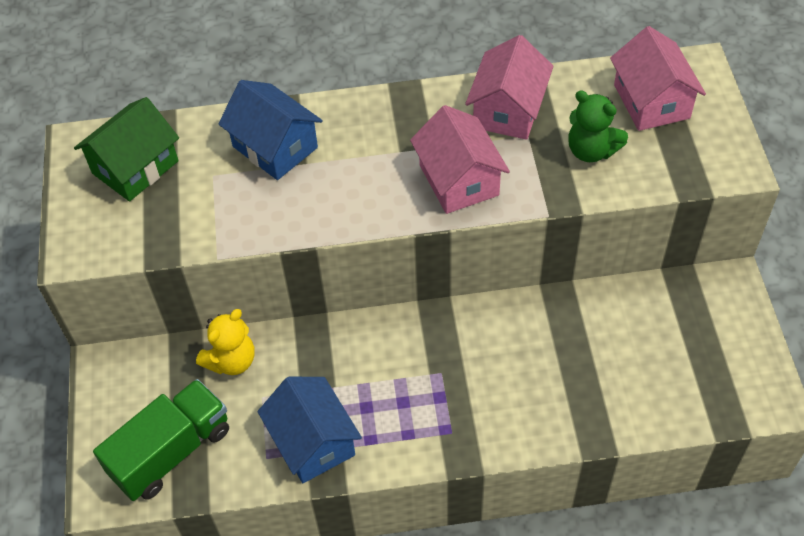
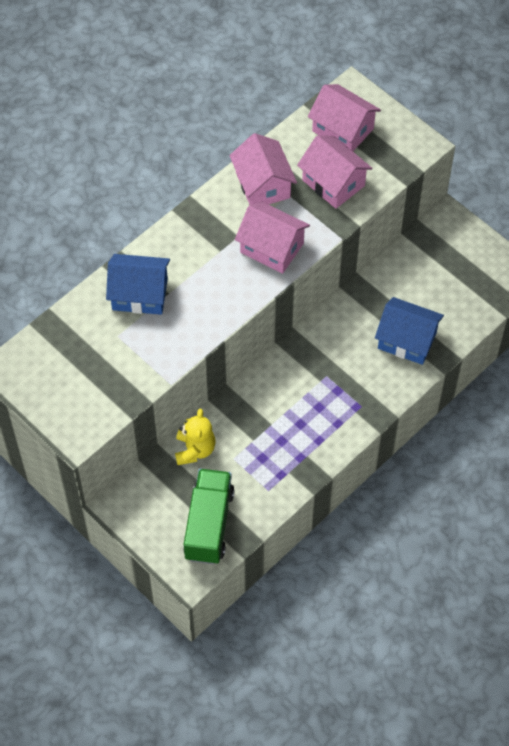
camera: 40 degrees left, 5 degrees up
(135, 167) = (62, 361): green house -> none
(313, 442) = (287, 463): blue house -> blue house (407, 340)
(591, 150) = (333, 183): green teddy bear -> pink house

